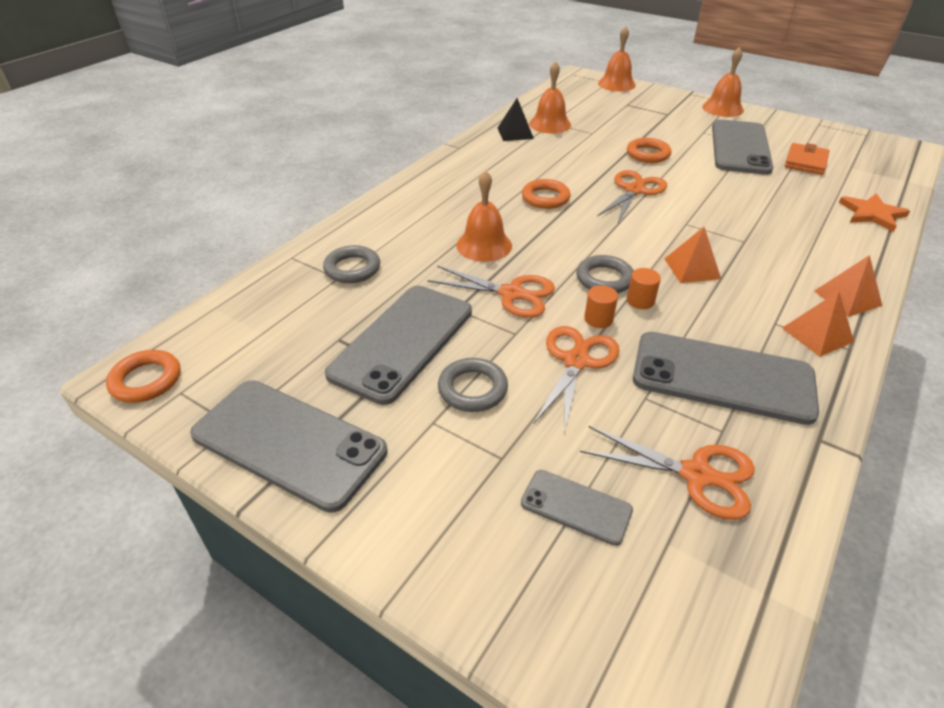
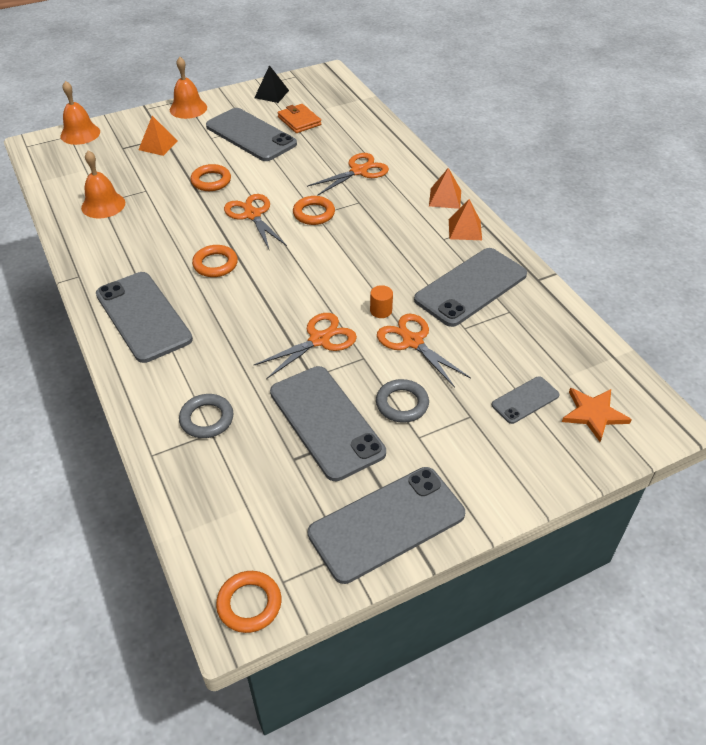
camera: 60 degrees left, 5 degrees up
(444, 191) = (143, 316): none -> grey phone
(484, 245) = (247, 327): orange bell -> none
(515, 133) = (94, 231): black pyramid -> black pyramid (271, 94)
(604, 279) = (342, 286): grey ring -> none
(640, 301) = (378, 282): orange cylinder -> none
(685, 221) = (314, 213): none -> orange ring
(692, 268) = (366, 241): orange pyramid -> orange pyramid (158, 145)
(697, 475) = (533, 339): orange scissors -> orange scissors (359, 171)
(872, 214) = (380, 135): orange star -> orange star (593, 414)

